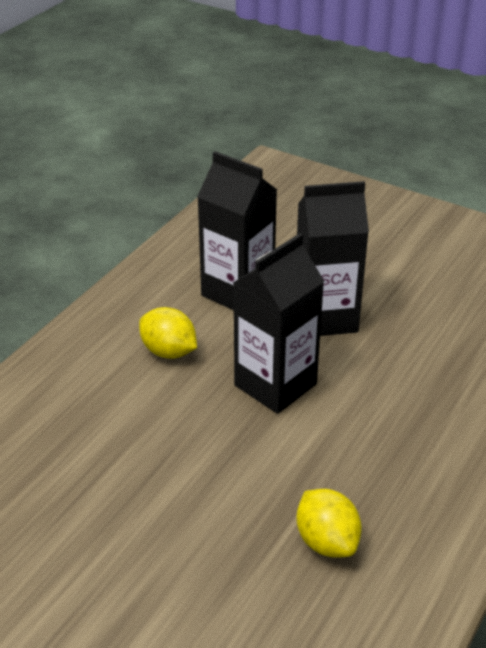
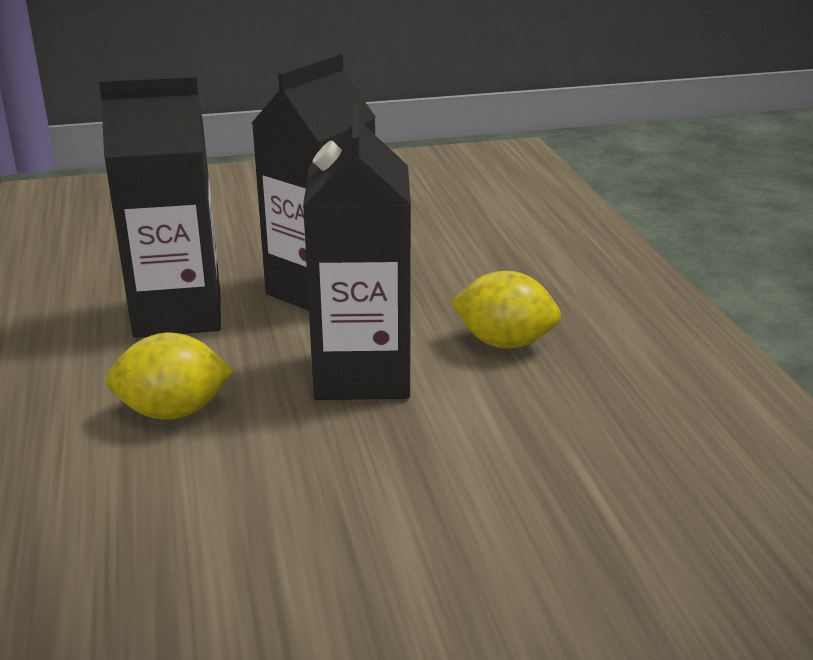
camera: 45 degrees left, 10 degrees down
(327, 541) = (653, 481): yellow lemon -> yellow lemon (504, 343)

